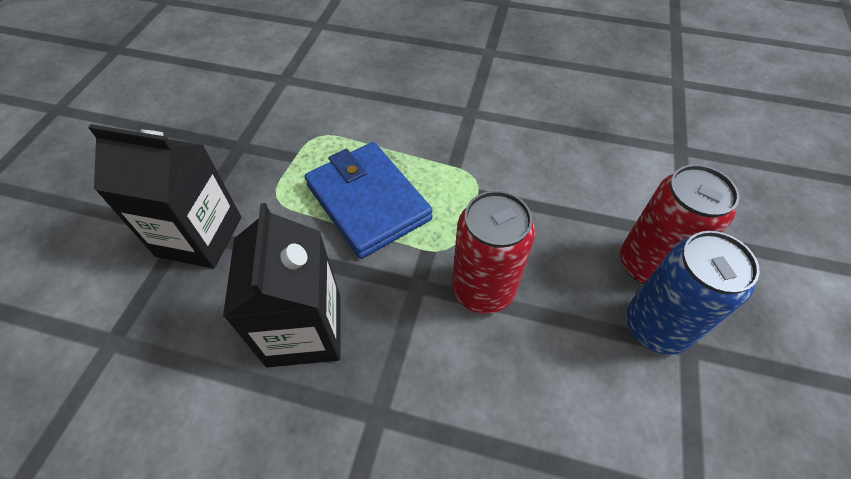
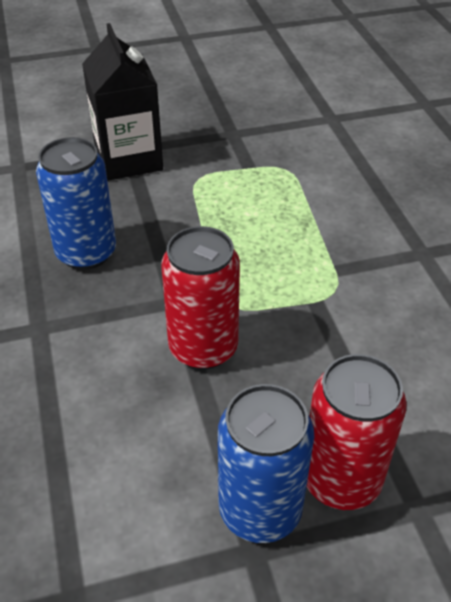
camera: 60 degrees right, 10 degrees down
(304, 330) = (86, 253): black carton -> blue can
(368, 202) = (239, 232): blue wallet -> none

